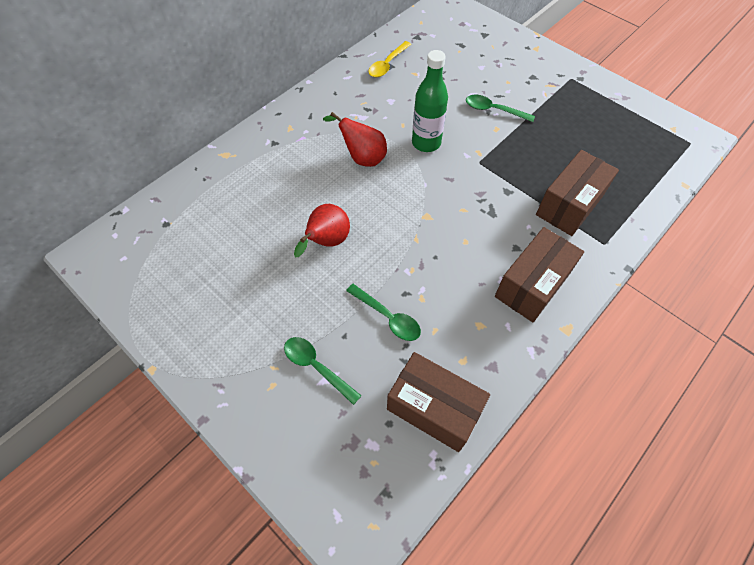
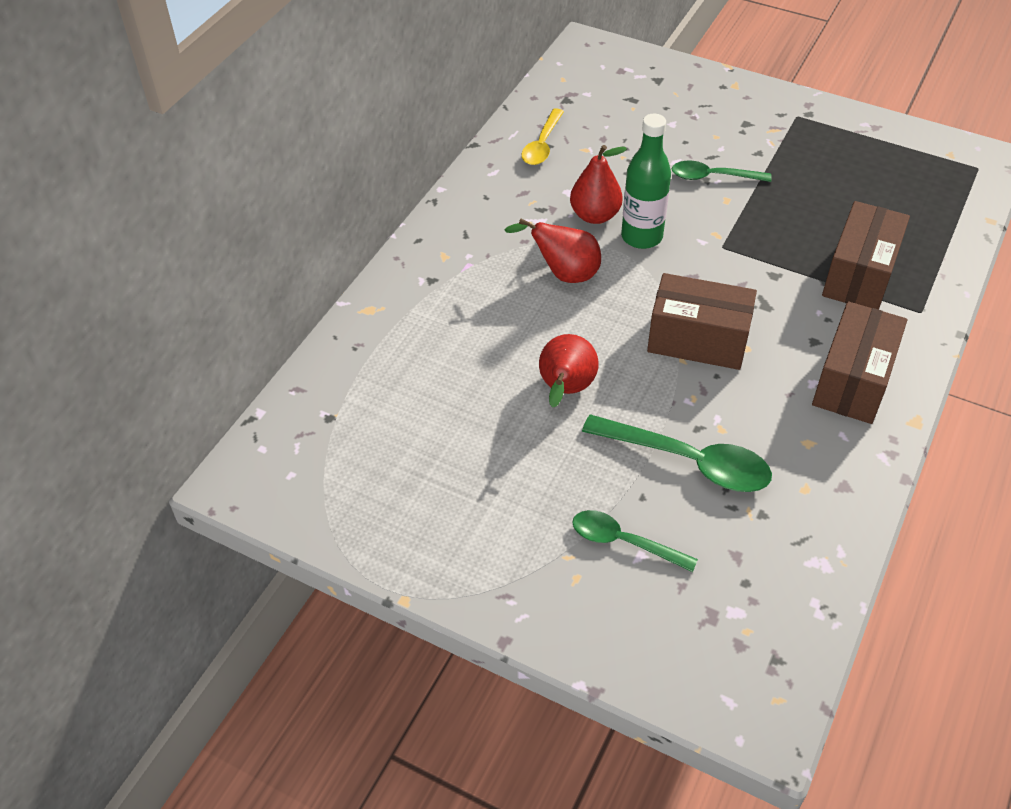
camera: 15 degrees left, 10 degrees down
(388, 317) = (688, 461): green spoon -> green spoon, size x1.58
(401, 121) = (595, 215): none -> red pear
(433, 408) = (793, 552): brown box -> brown box (698, 340)

